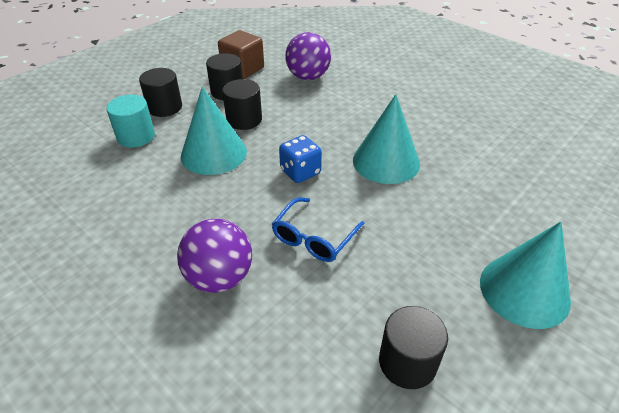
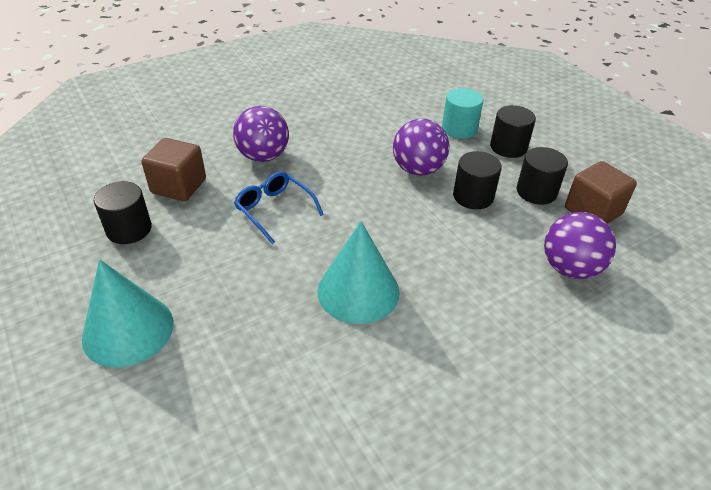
camera: 105 degrees right, 0 degrees up
(213, 153) = (418, 169): turquoise cone -> purple ball
(300, 172) = (367, 220): blue dice -> none
(308, 345) = (179, 186): none -> brown cube

